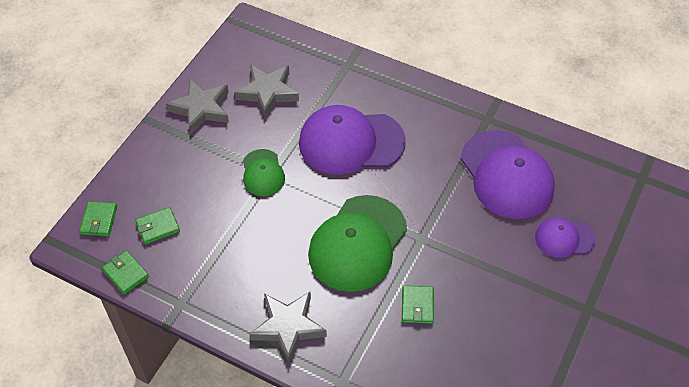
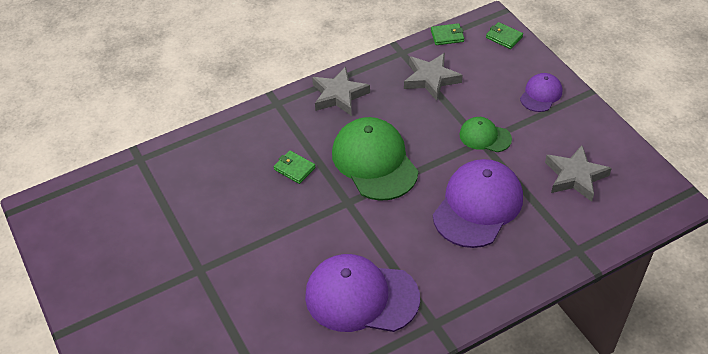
camera: 125 degrees right, 5 degrees down
(158, 227) = (475, 63): green wallet -> none
(201, 109) = (582, 127): grey star -> grey star (431, 79)
(564, 238) = (268, 297): purple cap -> purple cap (541, 94)

